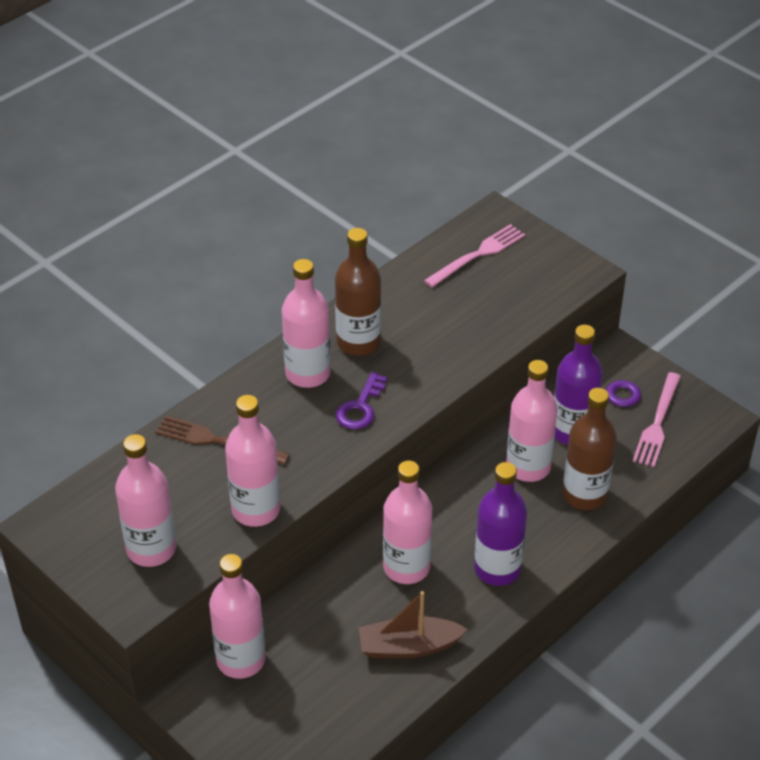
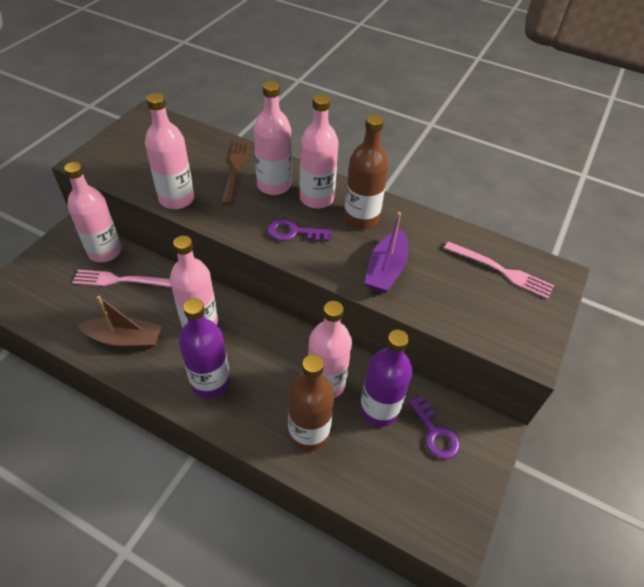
camera: 70 degrees right, 5 degrees up
(151, 549) = (133, 160): pink bottle -> pink bottle (274, 185)
(409, 646) = (125, 339): brown boat -> brown boat turned 120 degrees clockwise
(446, 342) = (386, 269): none -> purple boat
(657, 423) = (419, 481): pink fork -> pink fork (120, 280)

